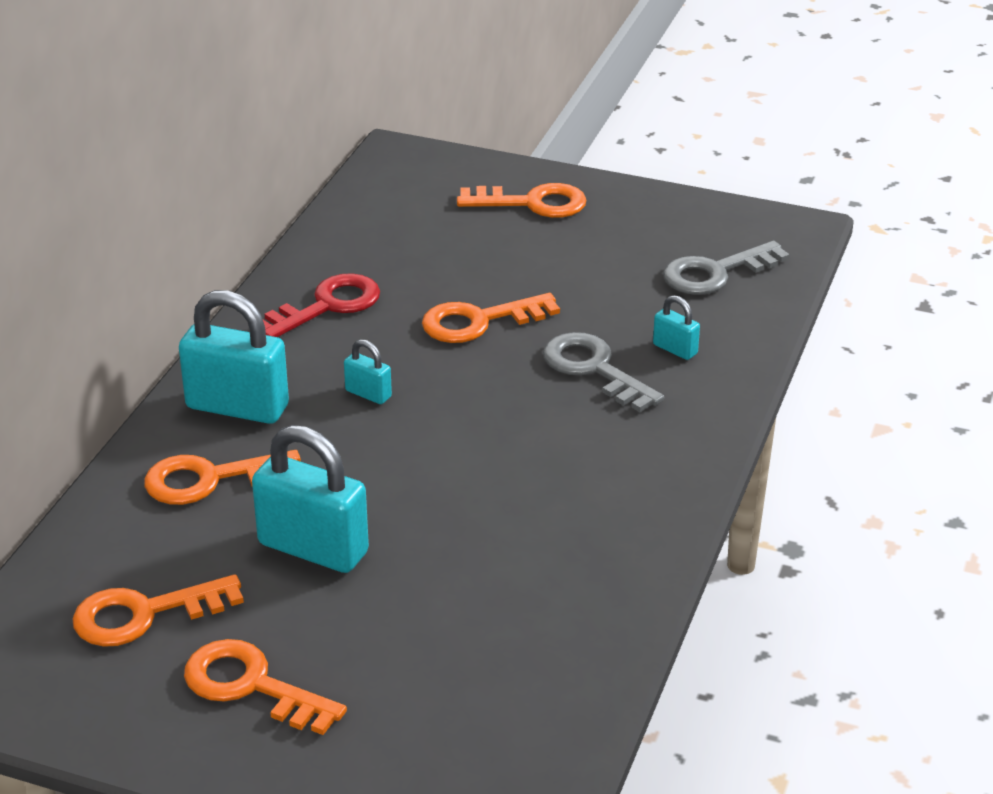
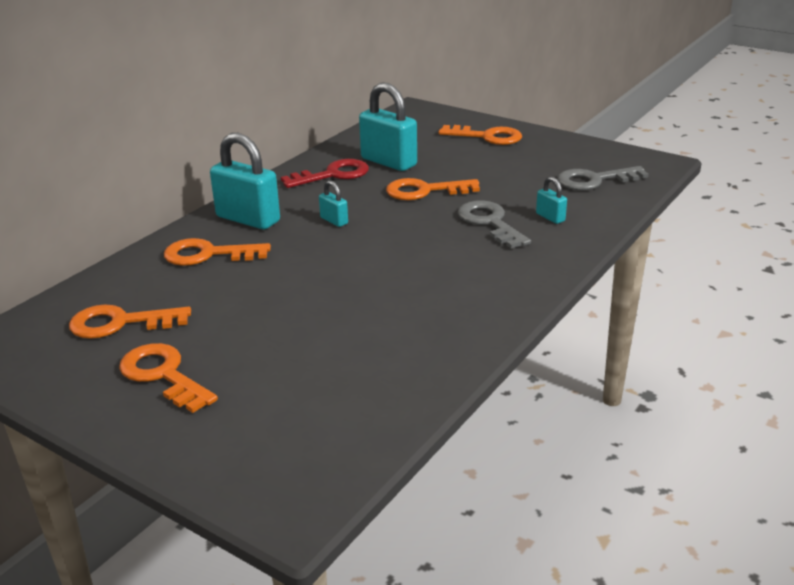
camera: 15 degrees right, 5 degrees down
(313, 548) = (251, 300): turquoise padlock -> turquoise padlock (388, 162)

